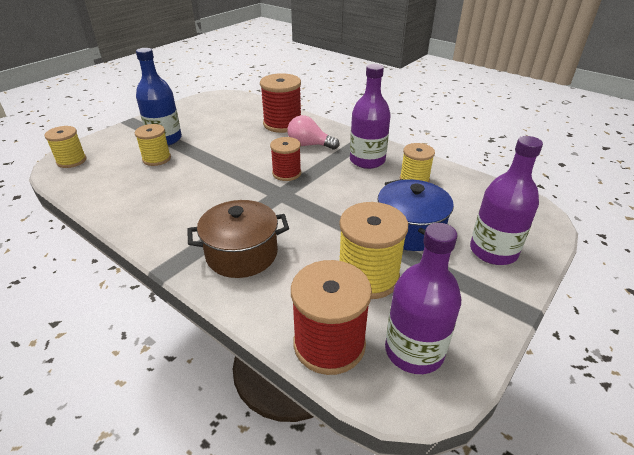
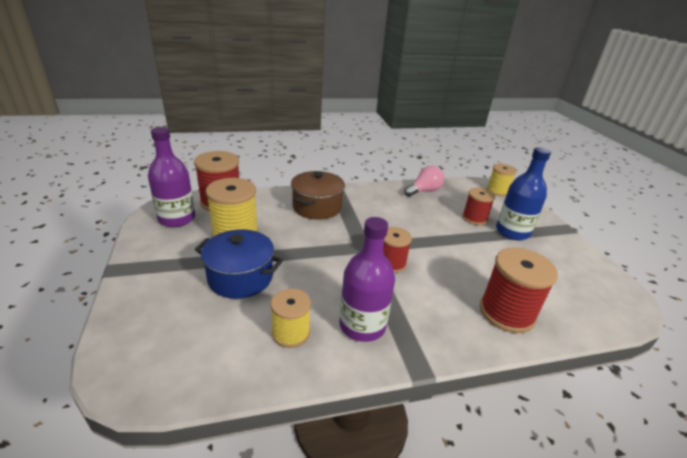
camera: 125 degrees right, 5 degrees down
(156, 159) = (474, 218): yellow spool -> red spool
(309, 145) = (435, 304): pink light bulb -> pink light bulb (424, 191)
(493, 251) = (159, 300): purple bottle -> none

